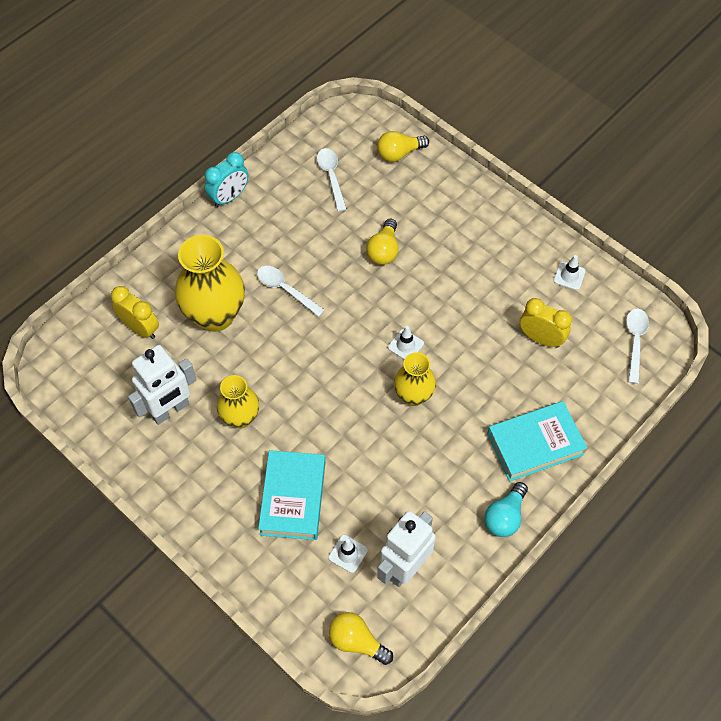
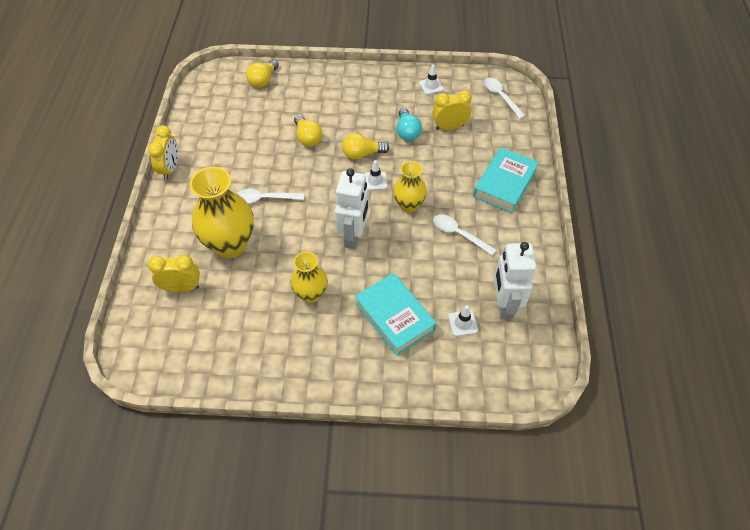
camera: 40 degrees left, 5 degrees down
(170, 410) = (255, 324): white robot -> white robot (353, 236)
(229, 197) = (170, 169): turquoise clock -> yellow clock
(331, 177) = (231, 117): white spoon -> white spoon (458, 234)
(357, 641) = (522, 370): yellow light bulb -> yellow light bulb (362, 154)
(505, 516) = (529, 233): turquoise light bulb -> turquoise light bulb (407, 132)

